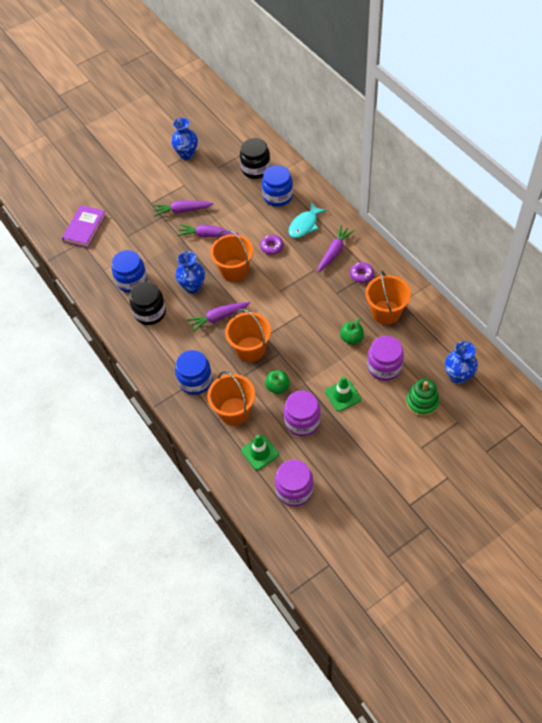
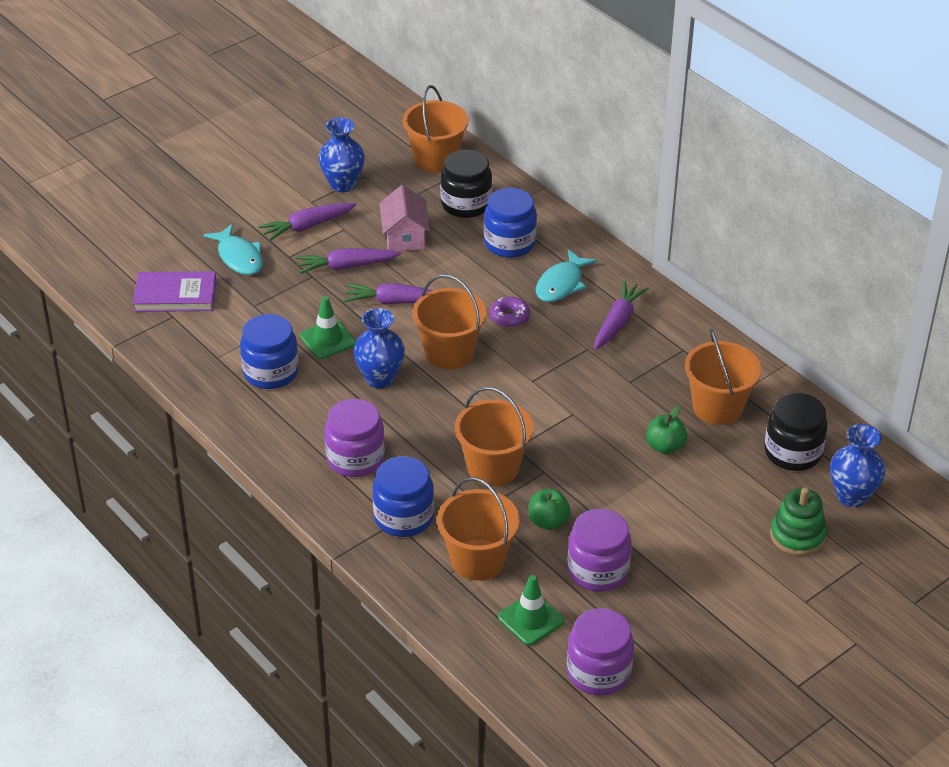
camera: 10 degrees left, 15 degrees down
(84, 228) = (175, 295): purple book -> purple book turned 75 degrees clockwise
(123, 203) = (239, 257): none -> turquoise fish
(150, 312) = (309, 418): black jar -> black jar (793, 452)
(218, 191) = (405, 237): none -> pink house
(218, 318) = (430, 423): purple carrot -> purple carrot (307, 227)
(242, 138) = (436, 159): none -> orange bucket
(342, 395) = (662, 530): green traffic cone -> green traffic cone (327, 340)
(361, 275) = (669, 354): purple donut -> none
(384, 367) = (726, 487): purple jar -> purple jar (355, 458)

